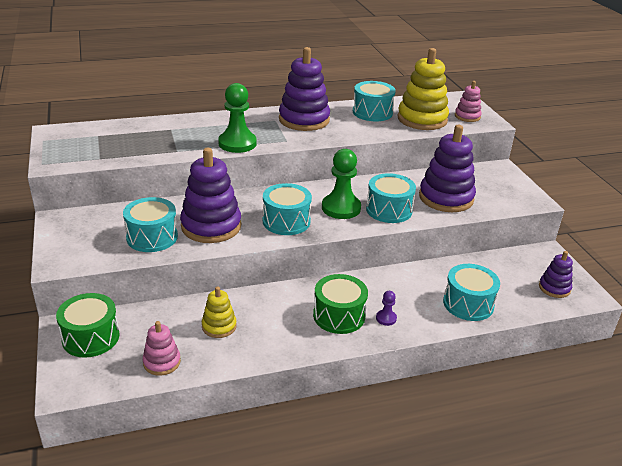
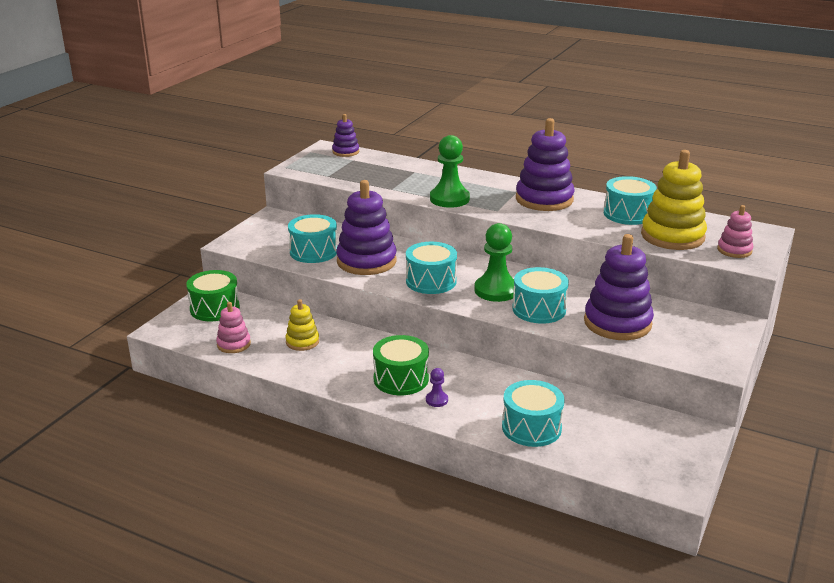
camera: 45 degrees right, 5 degrees down
(554, 288) = (649, 461): purple stacking toy -> purple stacking toy (345, 152)

